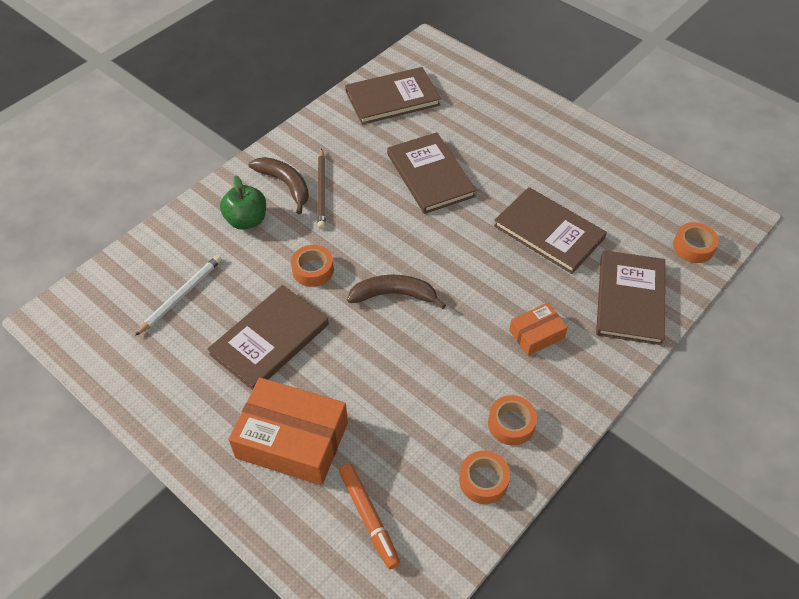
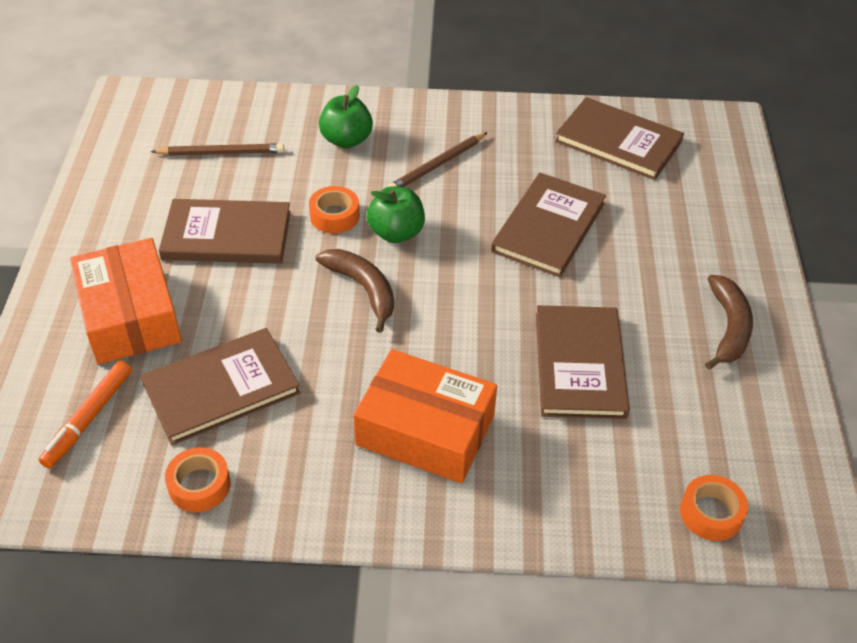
camera: 50 degrees right, 5 degrees down
(181, 295) = (221, 153): white pencil -> brown pencil
(285, 185) = (417, 138): brown banana -> brown banana (728, 328)
(361, 248) = (396, 233): none -> green apple
(511, 424) = (288, 471): orange tape -> none
(536, 334) = (425, 430): orange box -> orange box, size x1.93
(630, 299) = (561, 490): brown book -> brown book (221, 388)

